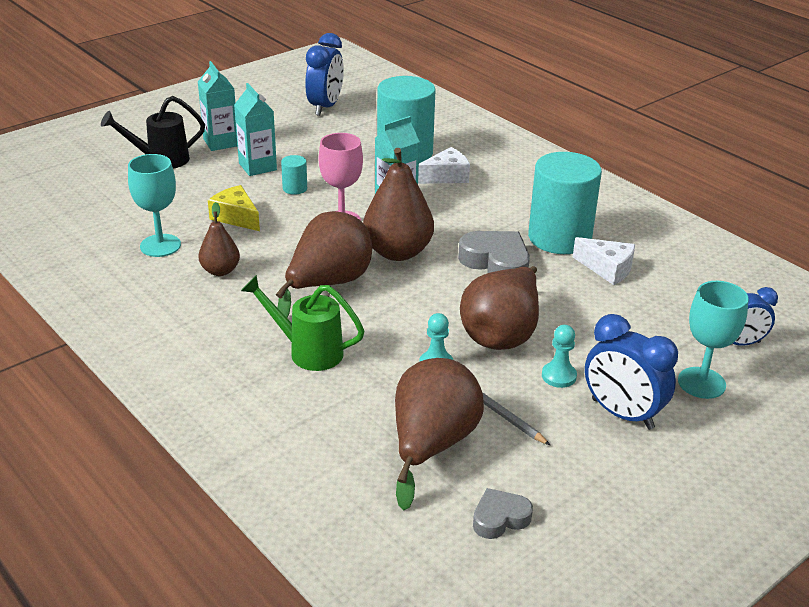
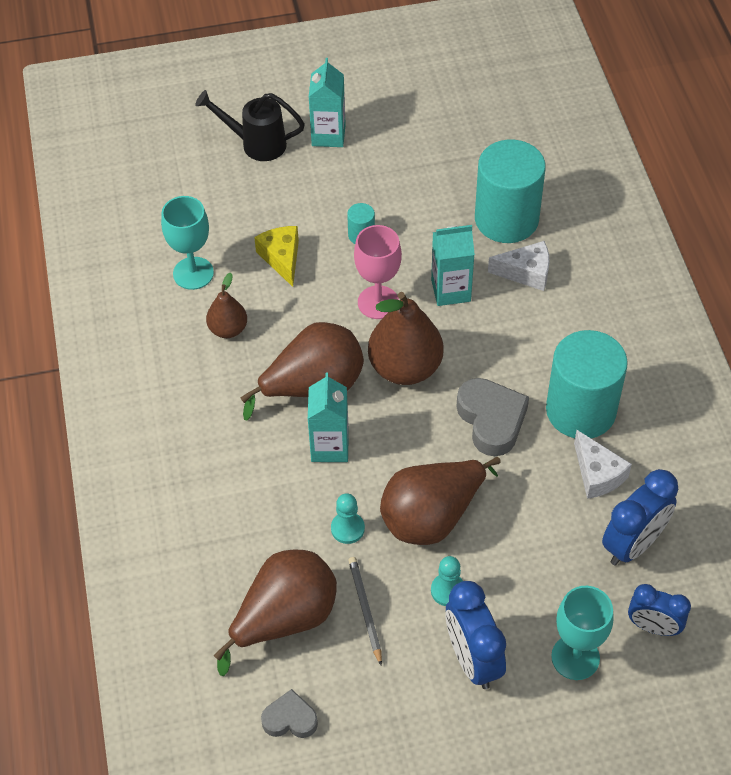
camera: 30 degrees right, 20 degrees up
(257, 167) = (344, 187): turquoise carton -> turquoise carton (330, 446)
(307, 351) = (246, 465): green watering can -> none
(325, 107) = (469, 110): blue clock -> blue clock (633, 544)

